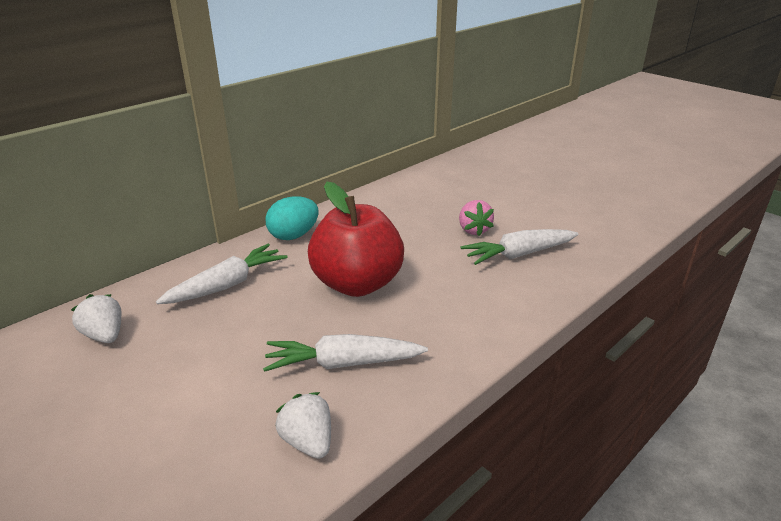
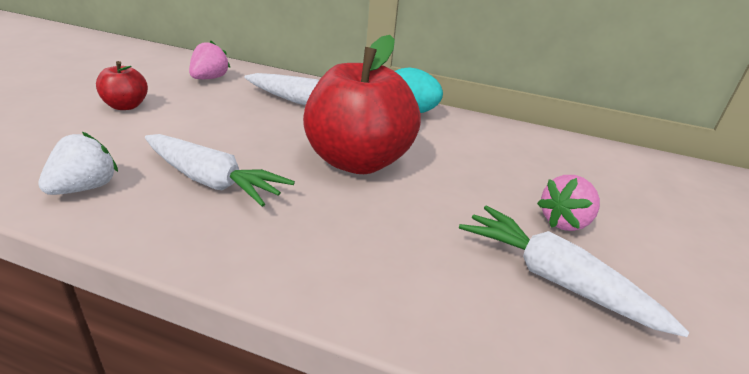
camera: 60 degrees right, 0 degrees up
(105, 335) = (209, 78): white strawberry -> pink strawberry
(132, 408) = (126, 106): none -> red apple
(342, 363) = (212, 181): white carrot -> white carrot turned 150 degrees clockwise

